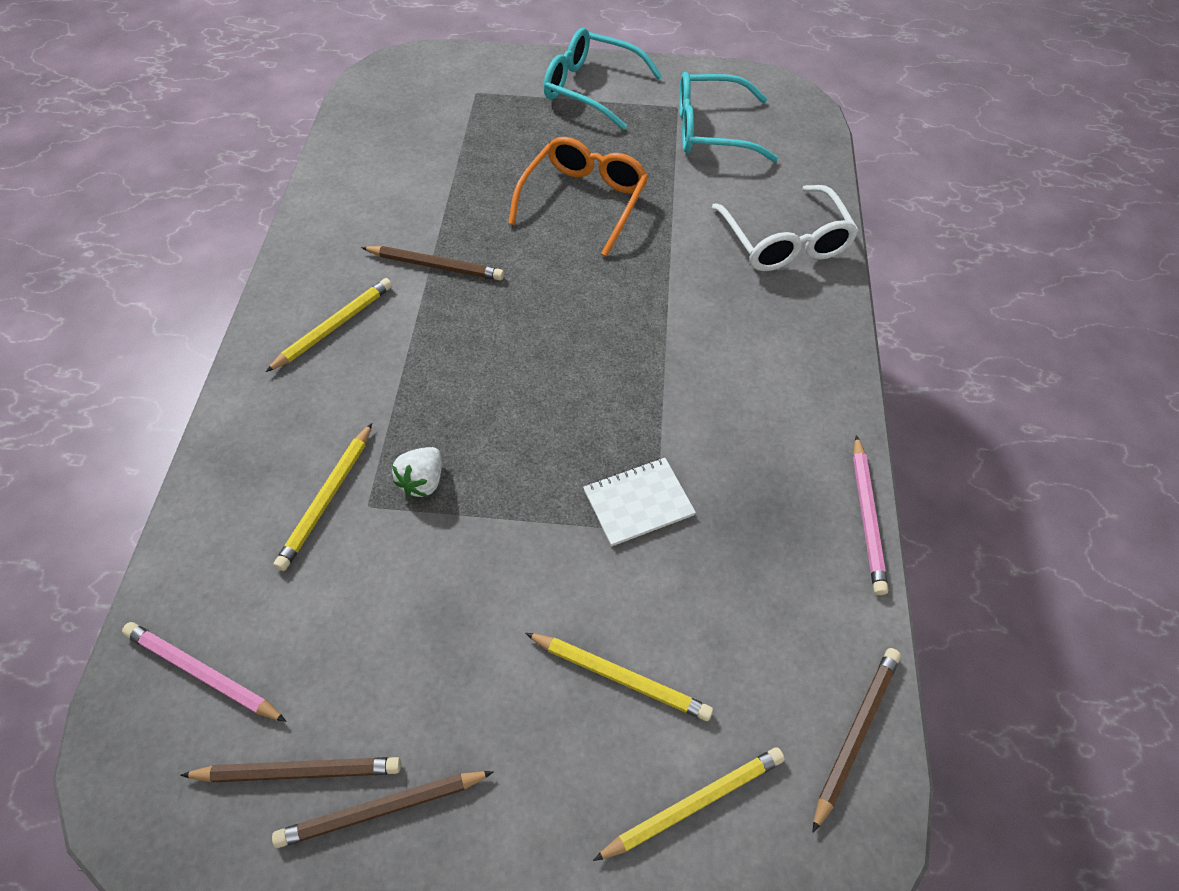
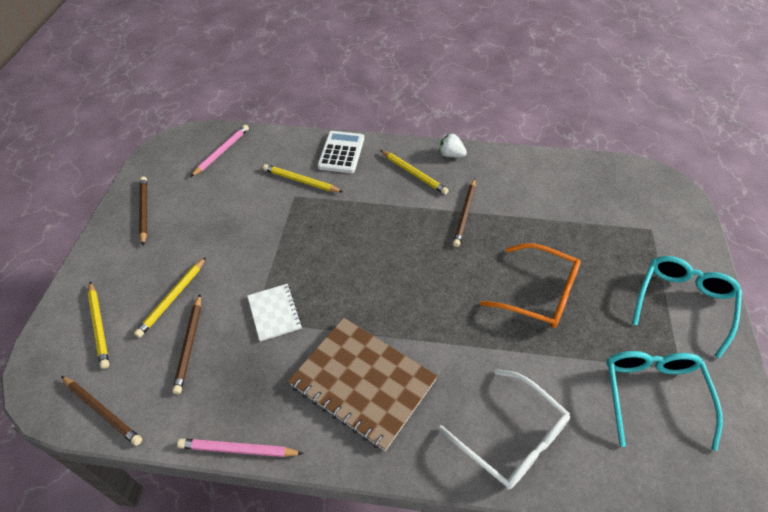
camera: 95 degrees right, 5 degrees down
(255, 437) = (341, 152): none -> white calculator
(299, 771) = (170, 184): brown pencil -> brown pencil (189, 345)
(422, 481) = (305, 216): white strawberry -> white strawberry (451, 155)
(741, 381) = (363, 382): none -> brown notebook
(785, 242) = (512, 438): white glasses -> white glasses turned 120 degrees counterclockwise

